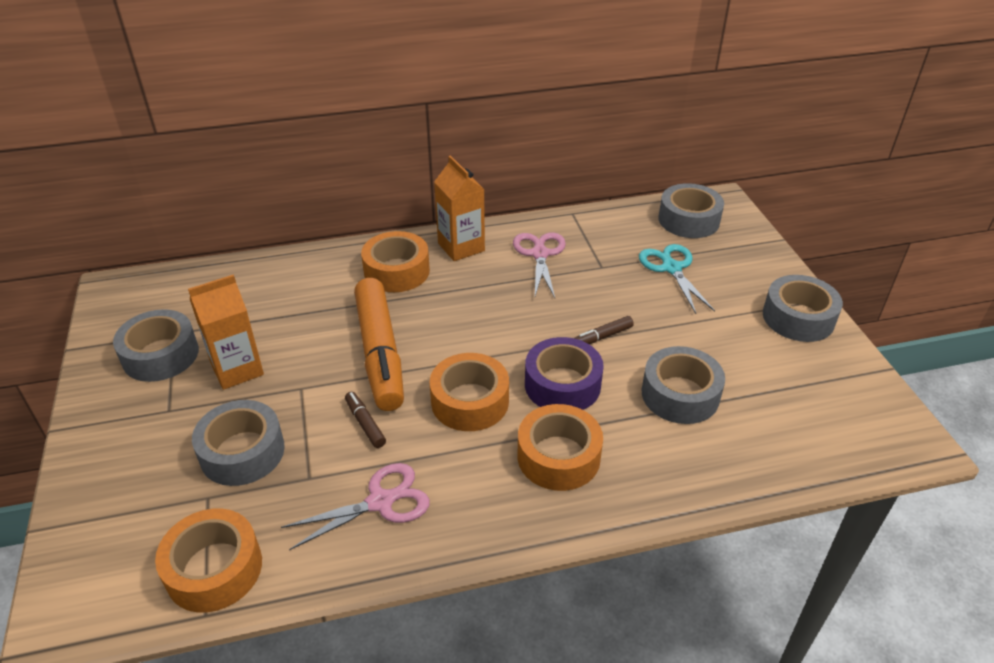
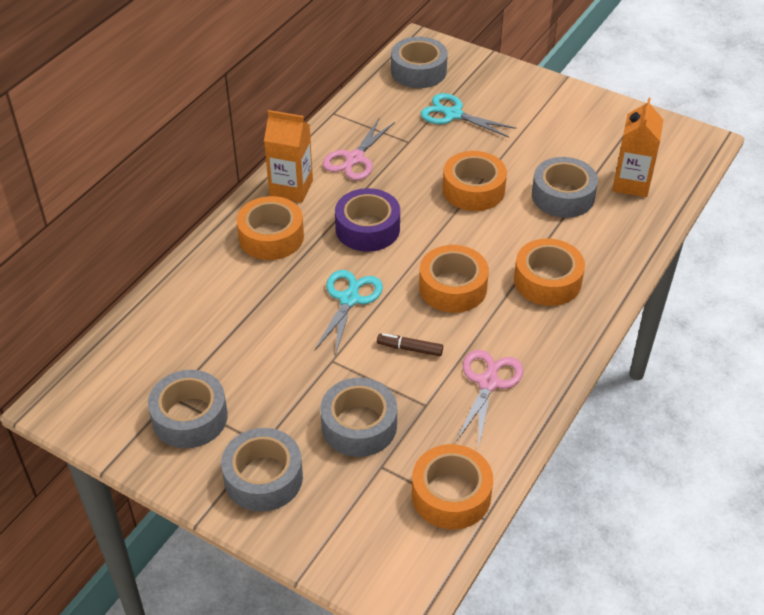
camera: 45 degrees left, 5 degrees up
(237, 369) = (266, 383): orange carton -> orange carton (631, 183)
(380, 352) = (349, 299): orange marker -> turquoise scissors
(539, 254) = (355, 158): pink scissors -> pink scissors turned 105 degrees counterclockwise
(562, 385) = (491, 237): purple tape -> purple tape (367, 228)
(603, 336) = (473, 190): brown marker -> orange tape
(798, 318) = (565, 102): grey tape -> grey tape (263, 478)

